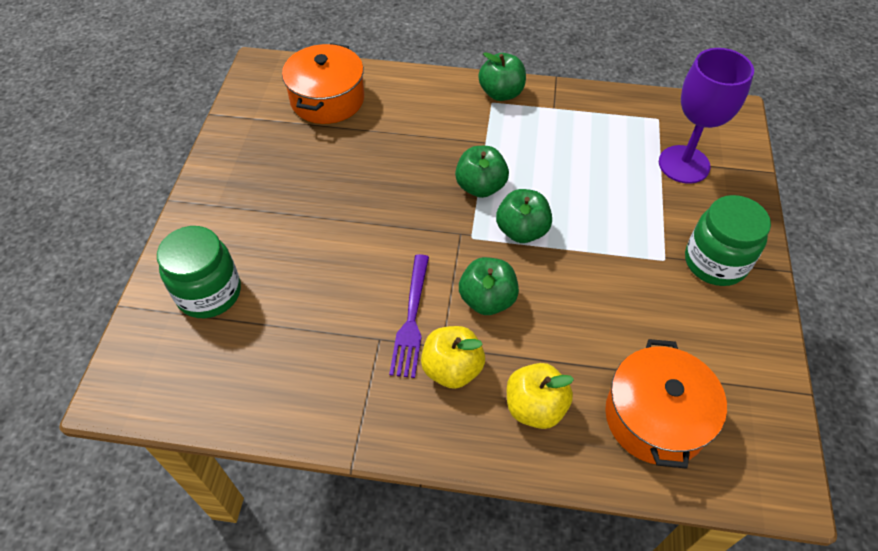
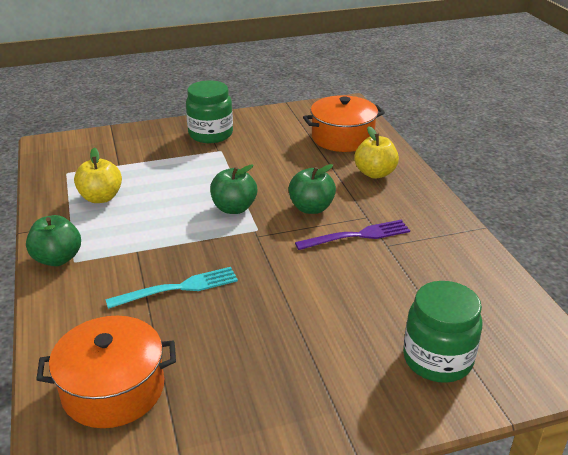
camera: 115 degrees left, 20 degrees down
(414, 156) = (179, 288): none -> turquoise fork
(452, 369) = (379, 208): yellow apple -> yellow apple (101, 198)
(480, 187) = (197, 239): green apple -> none
(684, 164) = (119, 155): purple goblet -> none

